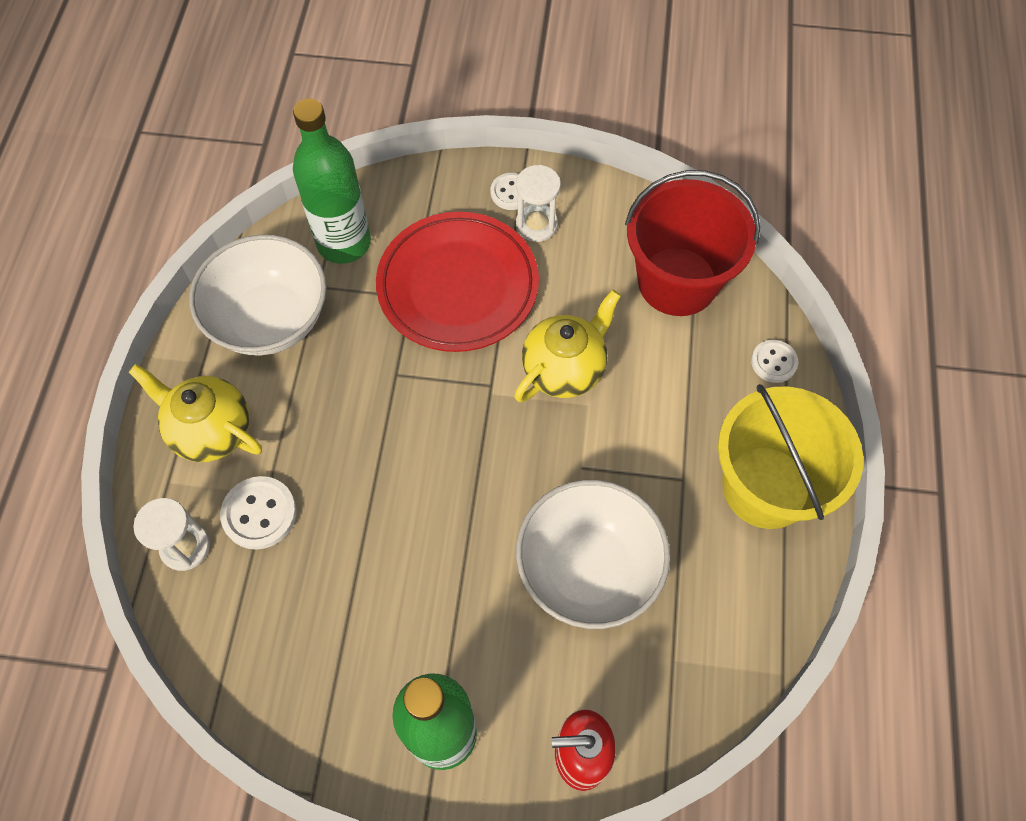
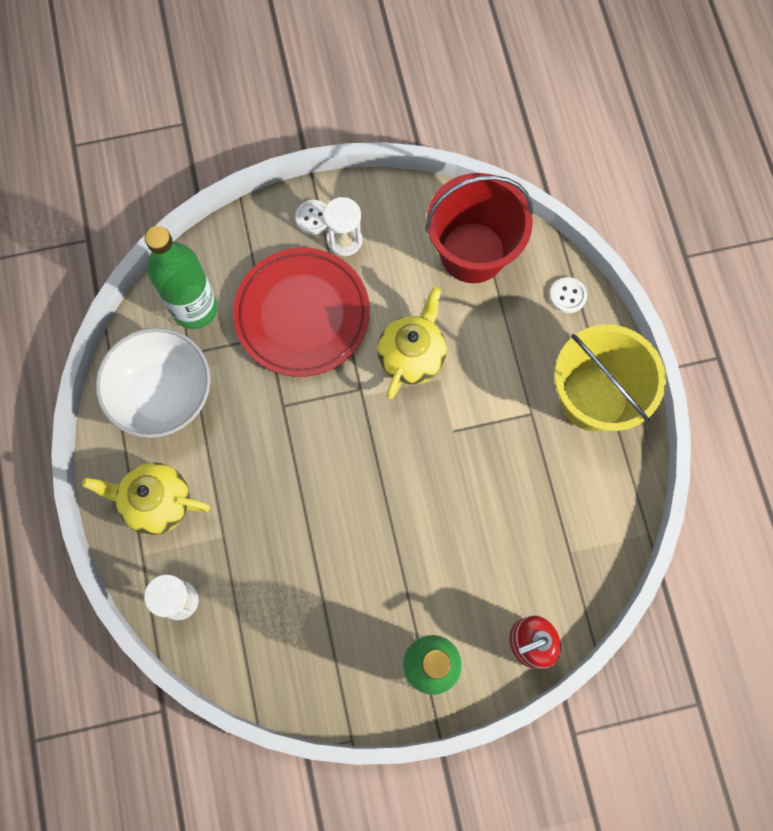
camera: 20 degrees left, 10 degrees up
(259, 514) = (224, 554): white button -> none
(588, 569) = (486, 507): white bowl -> none

